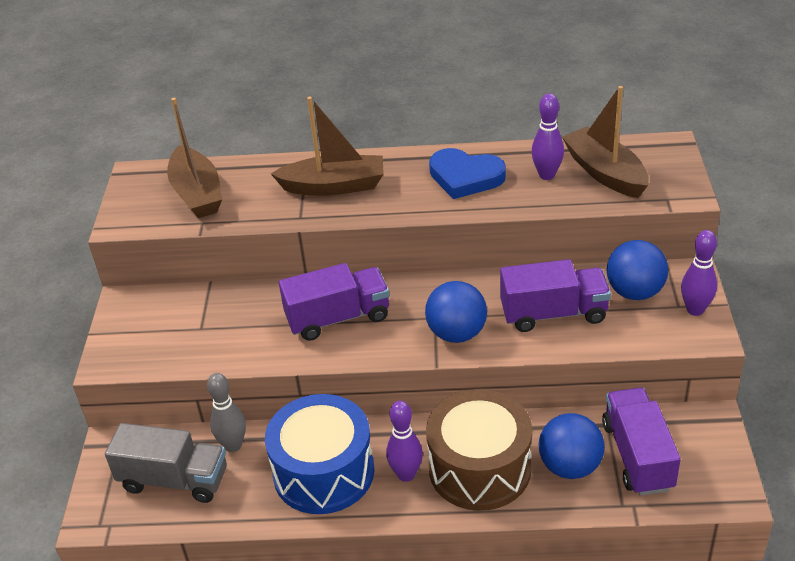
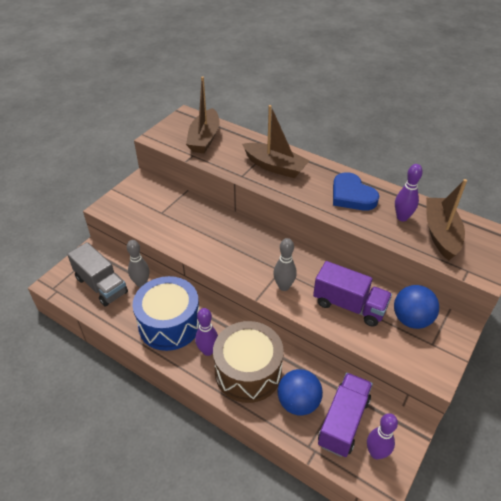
camera: 30 degrees right, 5 degrees up
(338, 318) = (230, 243): purple truck -> none
(457, 333) = (284, 286): blue ball -> grey bowling pin
(695, 310) = (441, 353): purple bowling pin -> purple bowling pin (376, 453)

